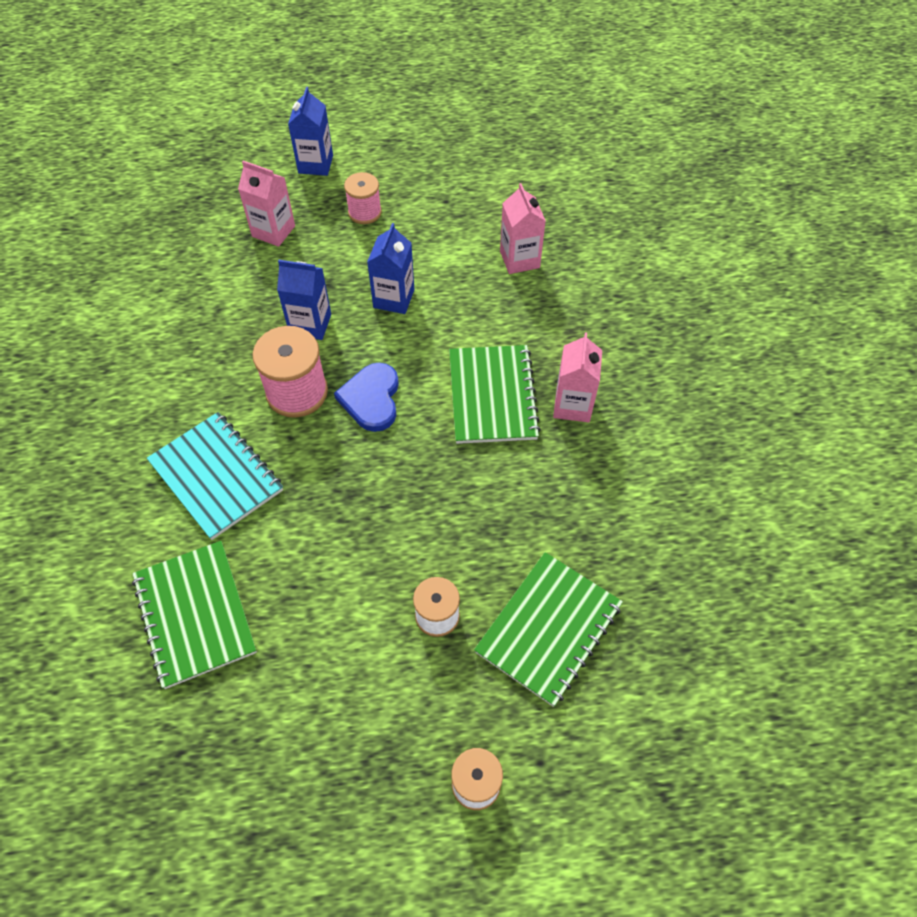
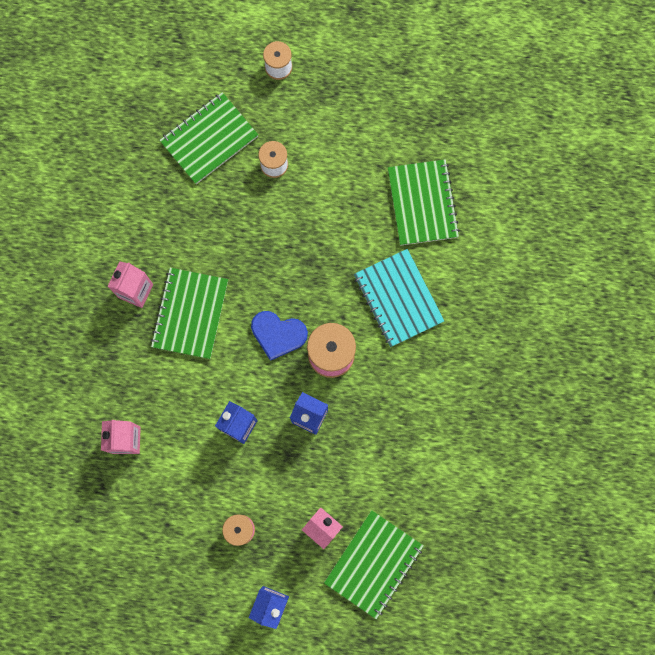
camera: 165 degrees left, 20 degrees up
(210, 214) = (373, 564): none -> green notebook
(371, 399) = (278, 334): blue heart -> blue heart turned 90 degrees clockwise

